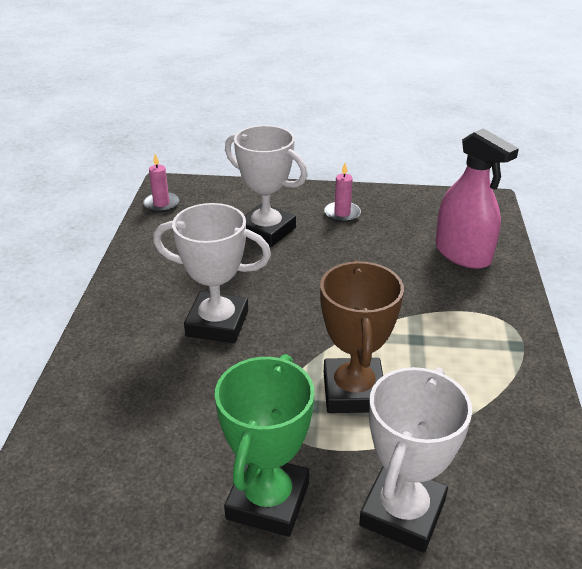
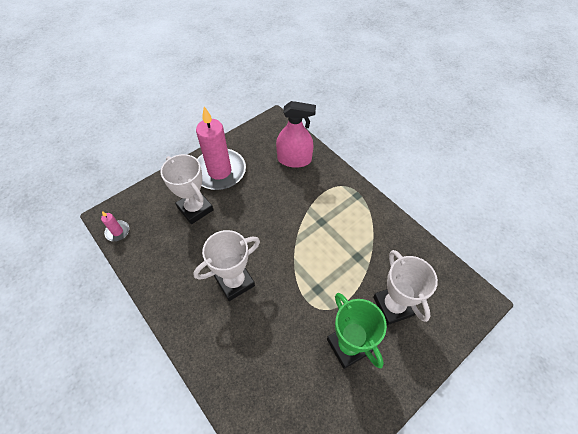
camera: 45 degrees left, 20 degrees up
(266, 231) = (195, 209): white trophy -> white trophy turned 60 degrees clockwise
(342, 213) = (219, 171): pink candle -> pink candle, size x2.43
(353, 392) = (325, 268): brown trophy -> none

